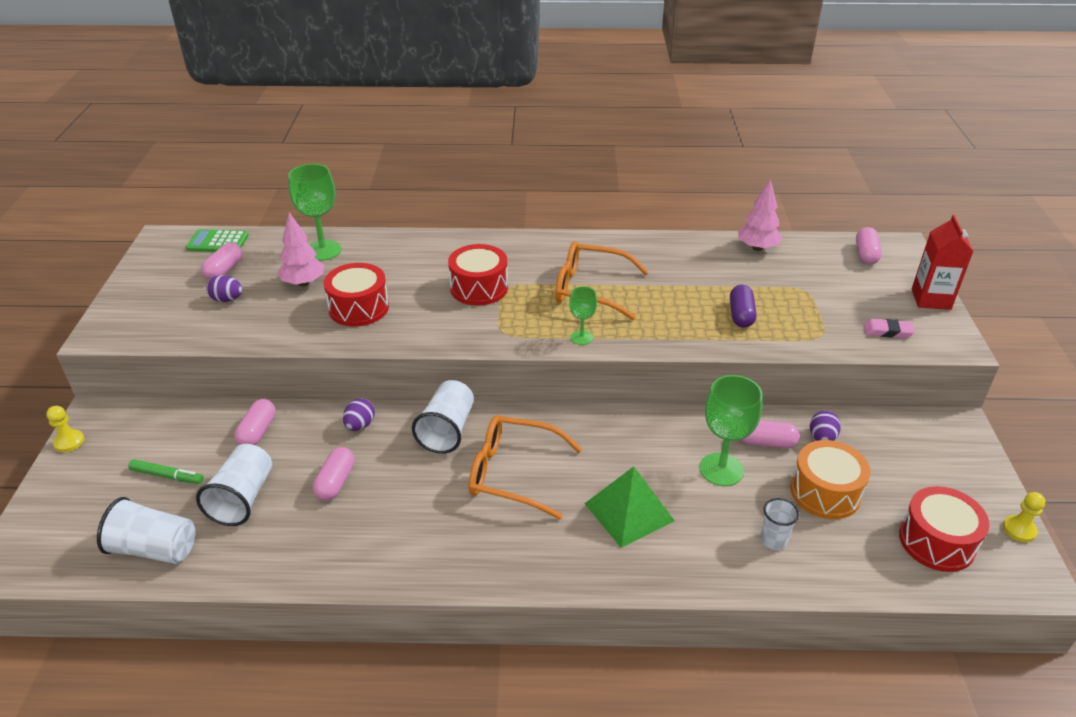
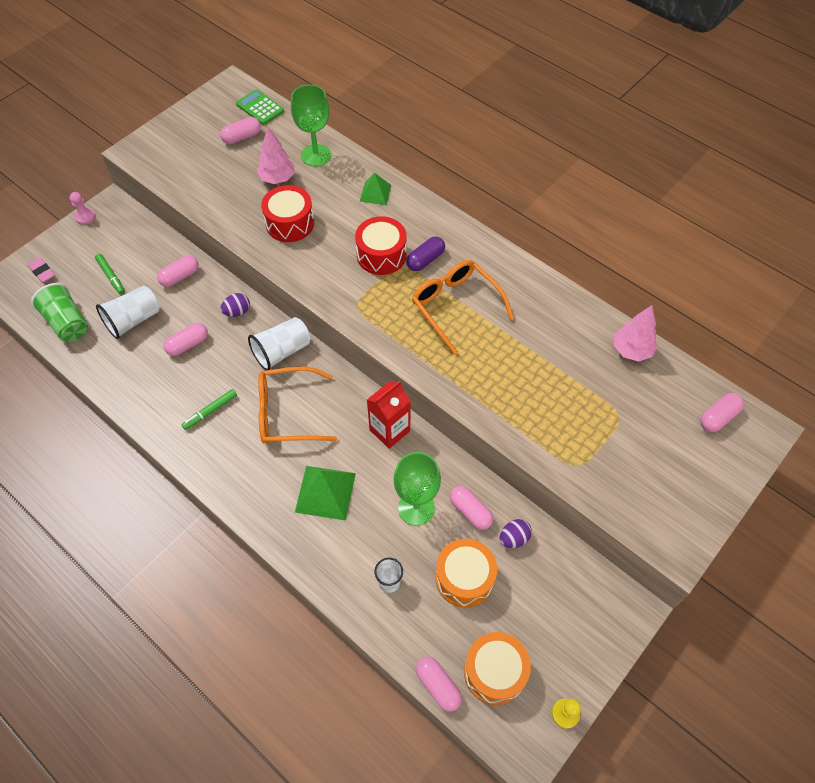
camera: 40 degrees right, 20 degrees up
(69, 442) = (85, 217): yellow pawn -> pink pawn
(154, 549) = (67, 323): white cup -> green cup
(227, 299) = (222, 165): purple egg -> none
(417, 250) = (375, 193): none -> green pyramid
(430, 522) = (210, 411): none -> green marker
(513, 473) = (288, 412): orange glasses -> orange glasses turned 60 degrees counterclockwise
(581, 338) = (403, 345): green goblet -> none
(741, 315) = (539, 404): purple capsule -> purple capsule (425, 260)
(887, 331) = (636, 499): pink eraser -> pink eraser (42, 272)
(913, 587) = (438, 686): none -> pink capsule
(931, 299) = (716, 497): red carton -> red carton (389, 430)
(936, 542) = (494, 672): red drum -> orange drum

